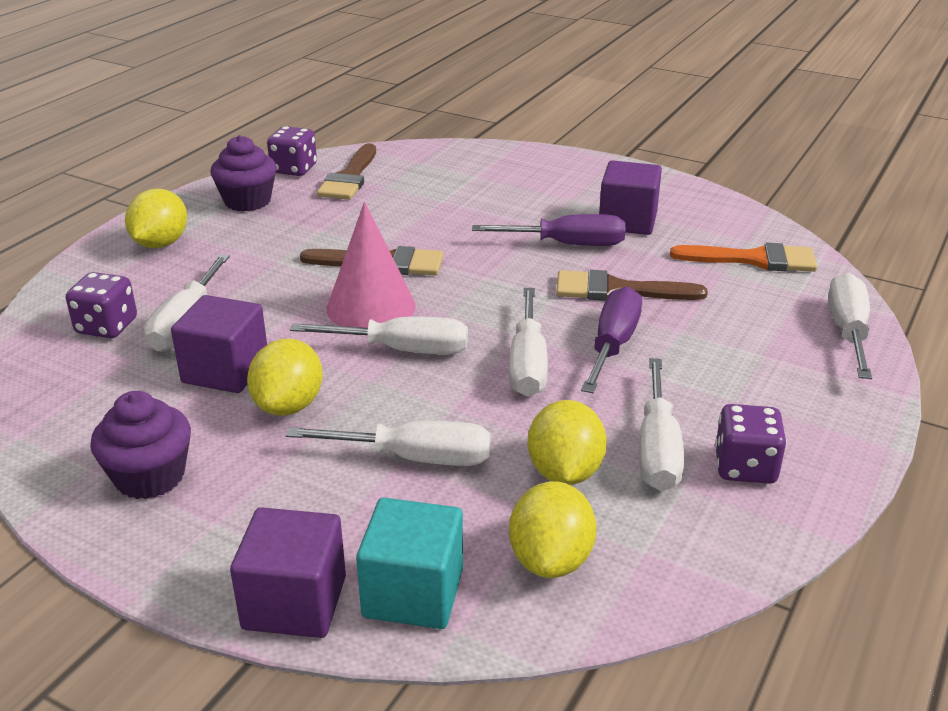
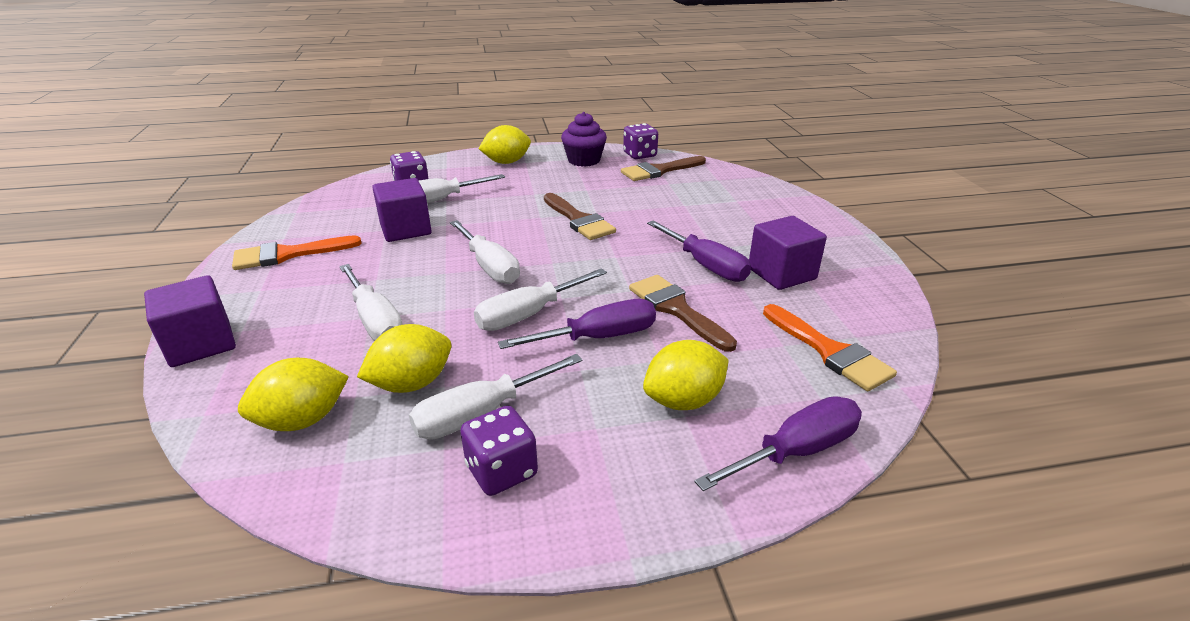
camera: 50 degrees right, 0 degrees up
(150, 477) = (288, 254): purple cupcake -> orange brush
(289, 405) = (391, 260): yellow lemon -> yellow lemon (683, 400)
(371, 307) = (524, 237): pink cone -> none
(413, 593) = (232, 380): turquoise cube -> none
(847, 331) = (796, 451): white screwdriver -> purple screwdriver

